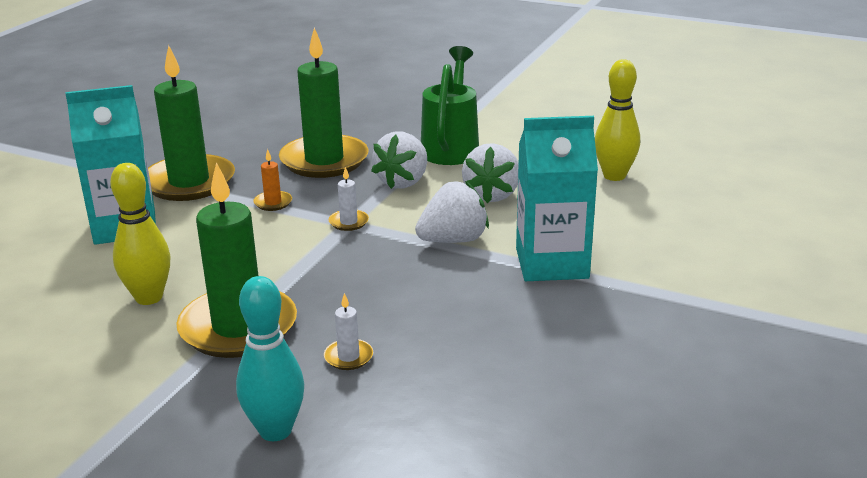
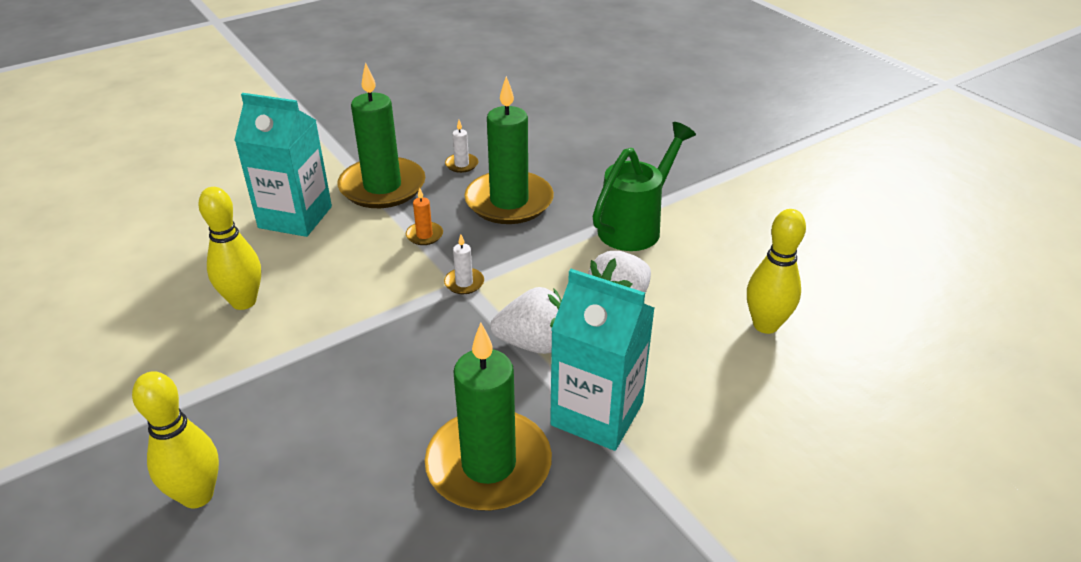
camera: 30 degrees right, 10 degrees up
(238, 327) = (274, 365): green candle -> green candle (488, 465)
(275, 430) = (197, 495): turquoise bowling pin -> yellow bowling pin
(348, 357) = (323, 442): white candle -> white candle (461, 164)
(403, 182) = (553, 253): white strawberry -> none

